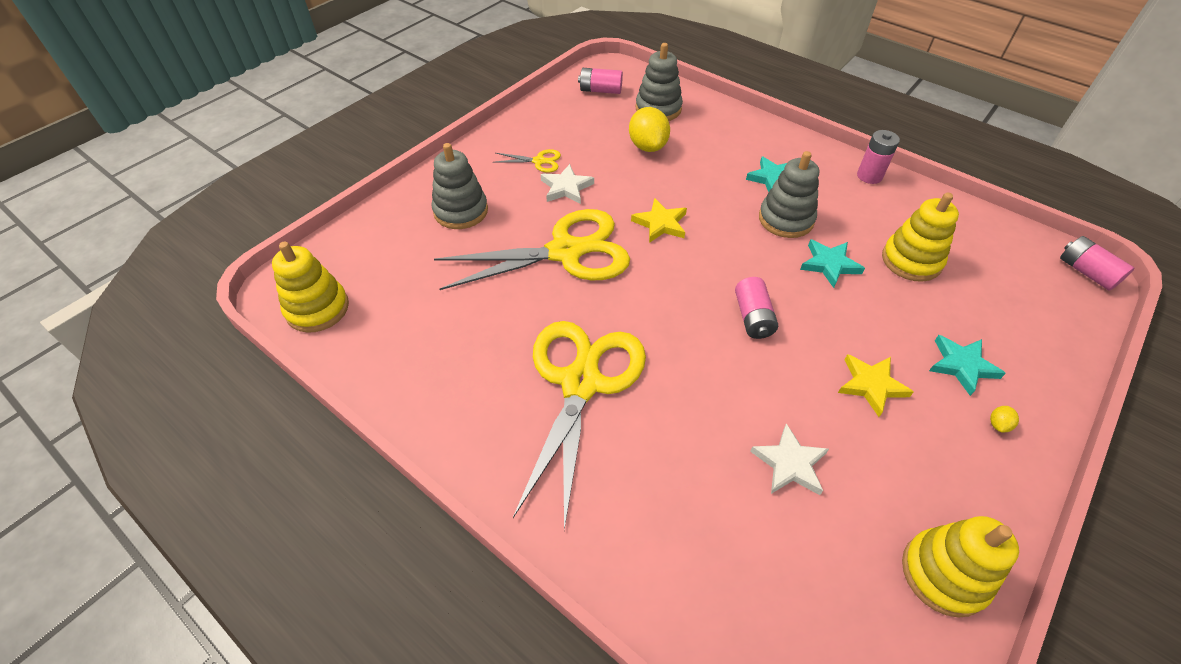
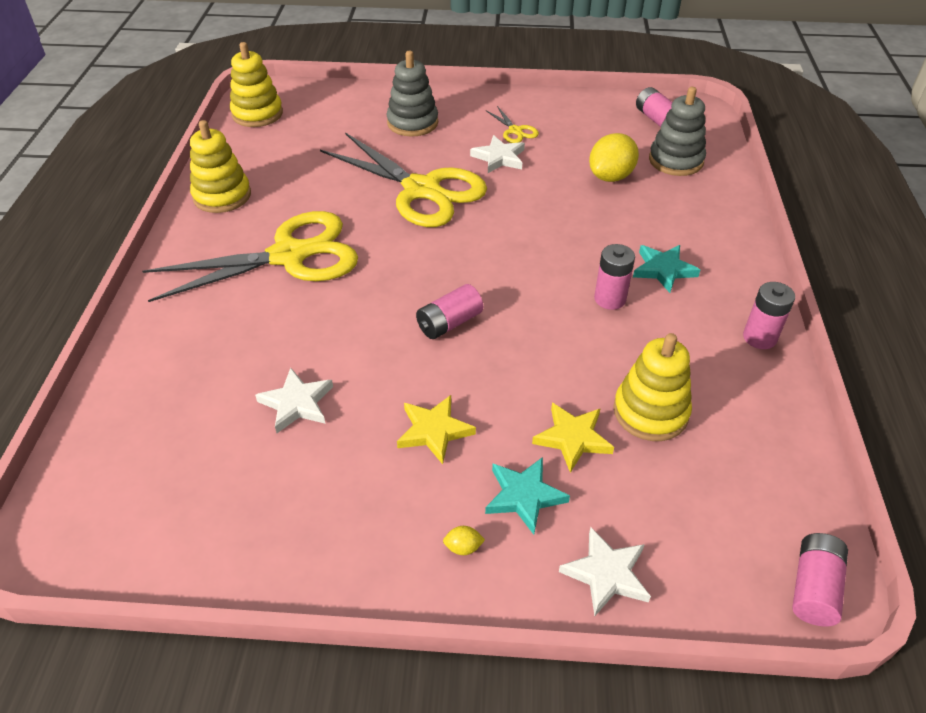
camera: 55 degrees right, 5 degrees down
(660, 223) = (512, 225): yellow star -> yellow star (572, 438)
(786, 219) = (610, 299): grey stacking toy -> pink battery
(829, 264) = (575, 351): turquoise star -> none
(944, 574) = (246, 545): yellow stacking toy -> yellow stacking toy (222, 196)
(1047, 358) = (606, 574): none -> white star

